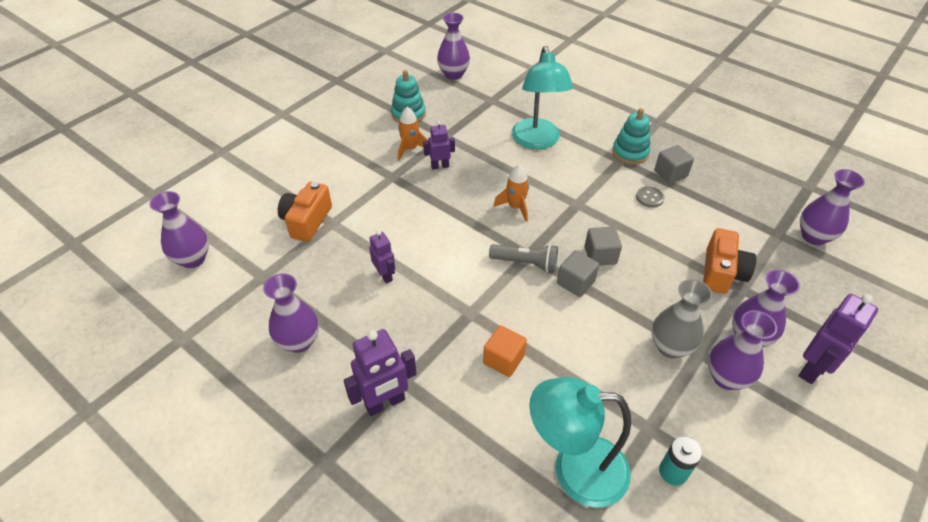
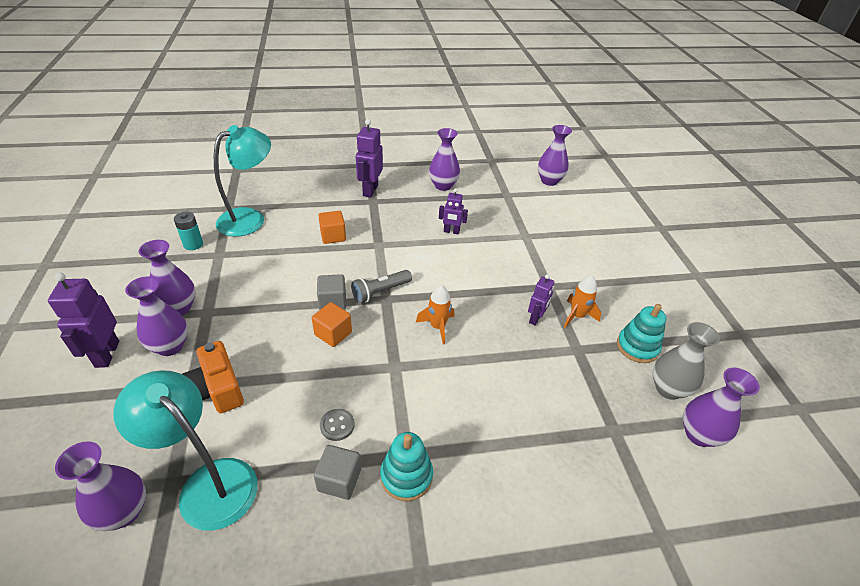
camera: 130 degrees right, 5 degrees down
(306, 221) = (539, 228): orange camera -> none
(537, 141) = (505, 410): turquoise lamp -> turquoise lamp (208, 483)
(600, 255) = (333, 333): grey cube -> orange cube
(670, 347) = (231, 303): grey vase -> grey vase (668, 389)

